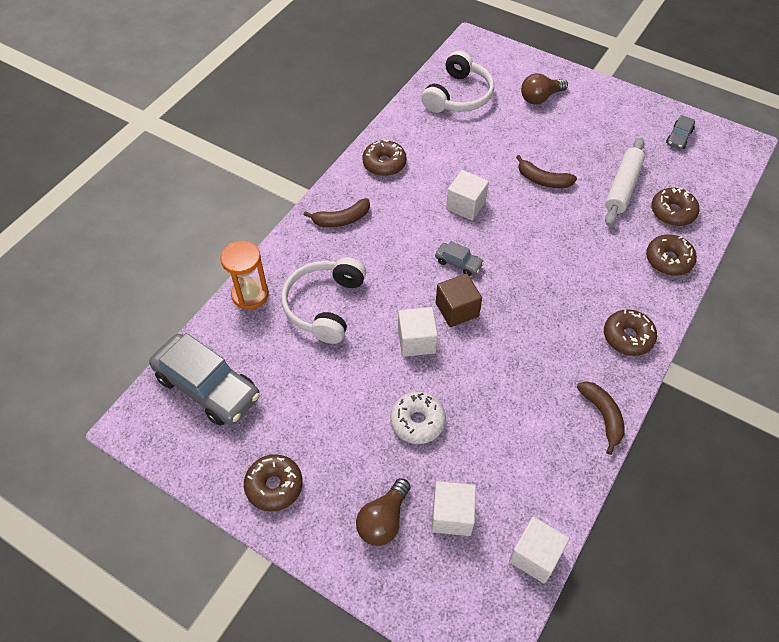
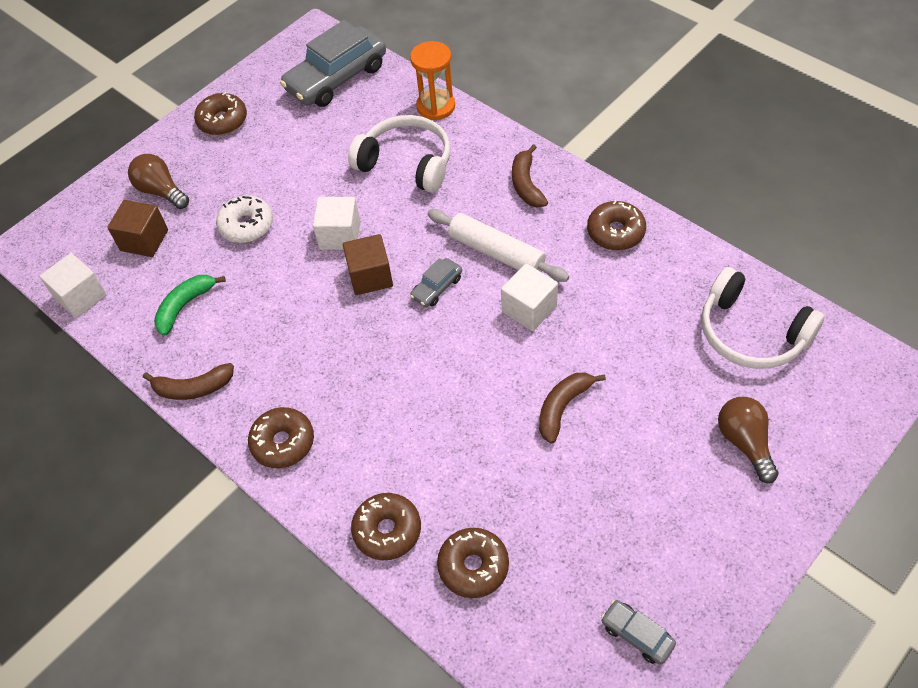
camera: 105 degrees right, 0 degrees up
(452, 515) = (144, 240): white cube -> brown cube
(521, 449) = (185, 306): none -> green banana
(622, 187) = (534, 510): white rolling pin -> white rolling pin (496, 253)

